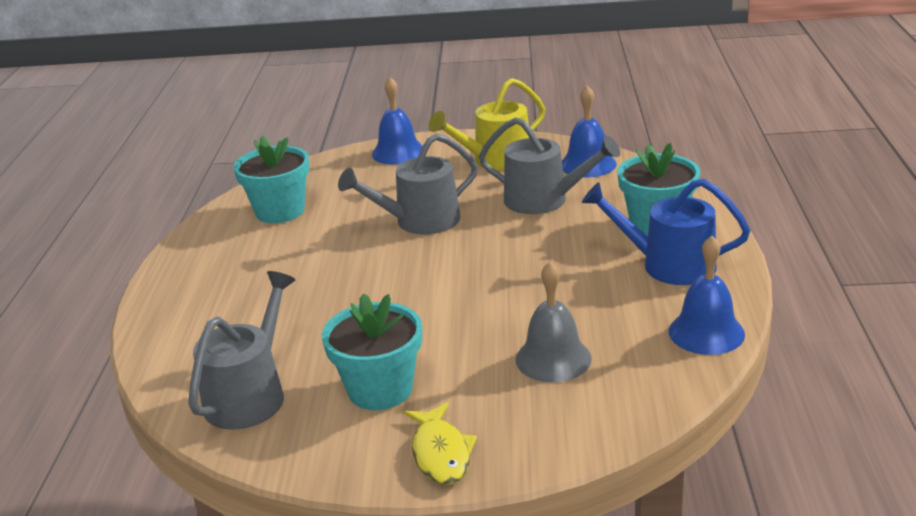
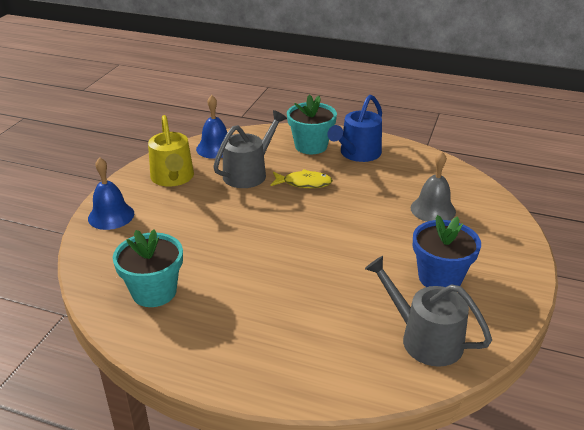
camera: 75 degrees left, 5 degrees up
(380, 389) = (440, 277): turquoise flower pot -> blue flower pot
(420, 221) = (234, 225): grey watering can -> none
(441, 453) = (510, 265): yellow fish -> yellow fish (304, 183)
(706, 332) = (429, 161): blue bell -> none

